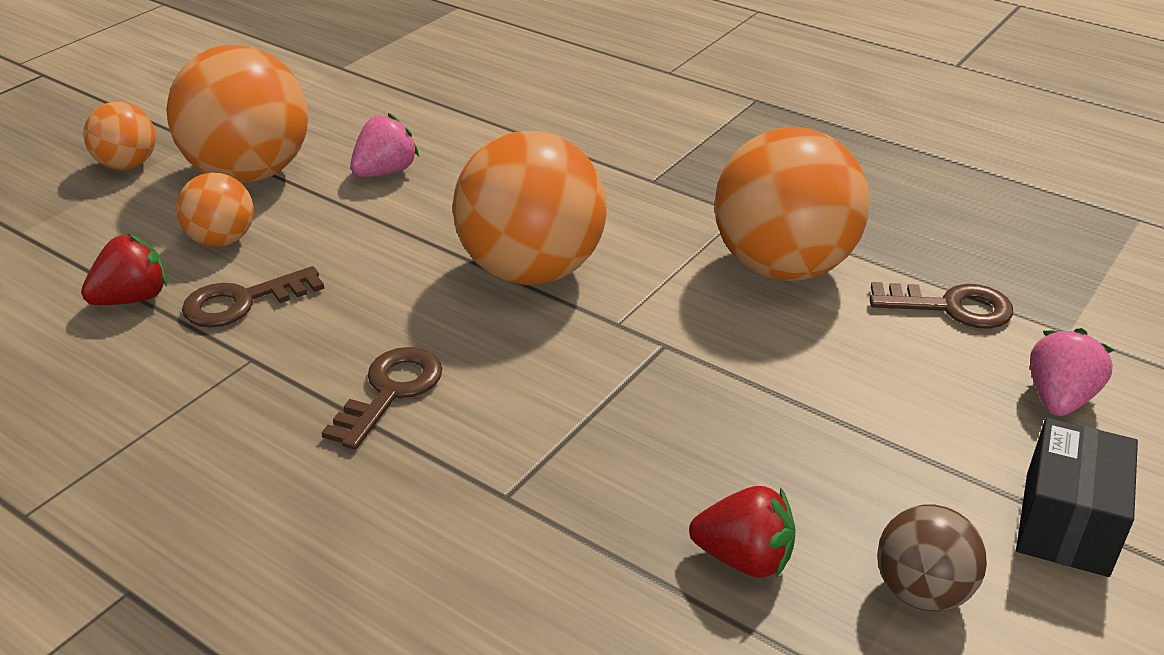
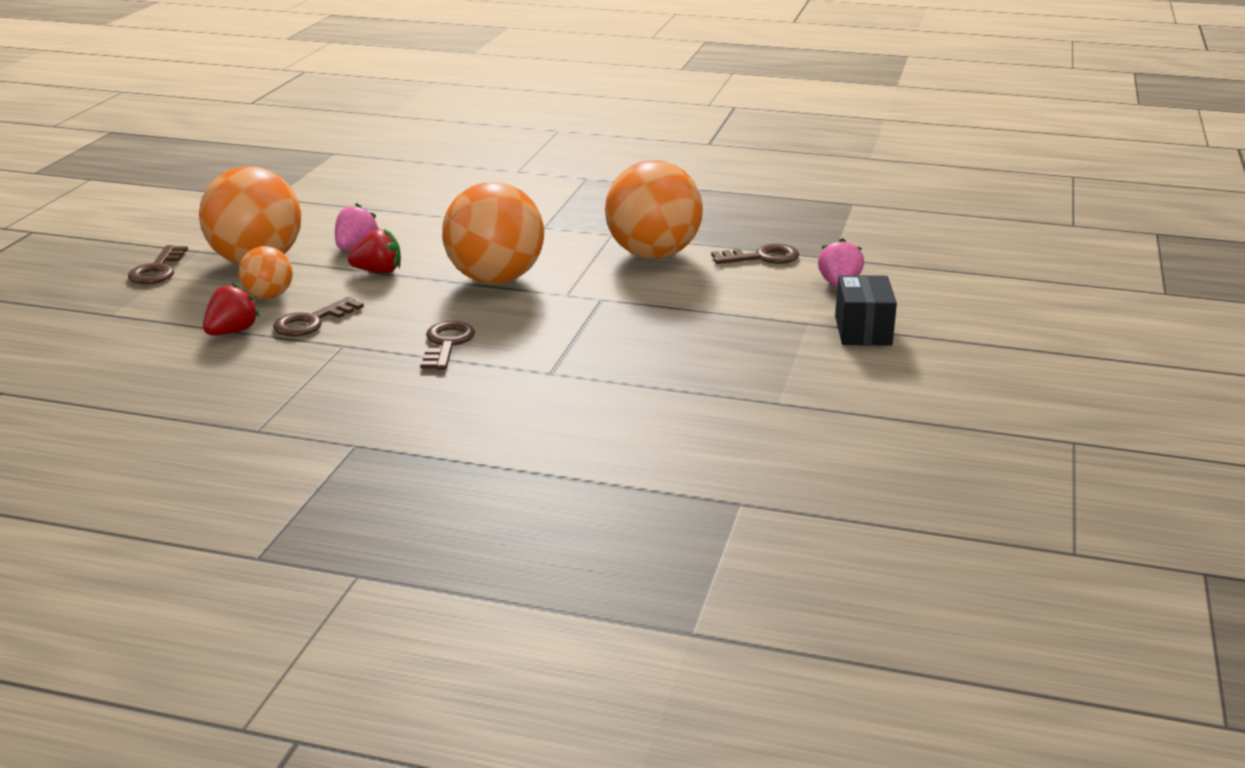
camera: 20 degrees left, 10 degrees down
(127, 165) = (158, 270): orange ball -> brown key
(744, 558) = (701, 371): red strawberry -> red strawberry (378, 271)
(922, 591) = (800, 366): brown ball -> none

